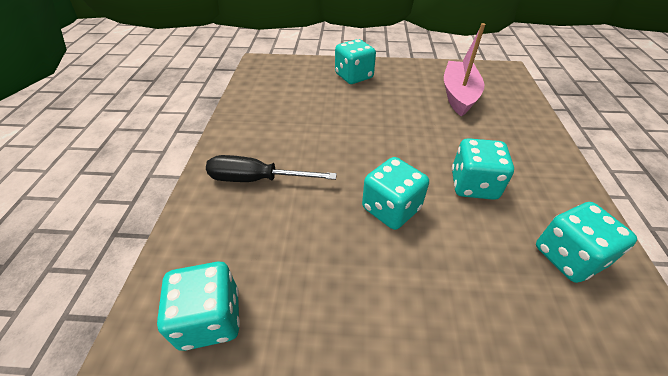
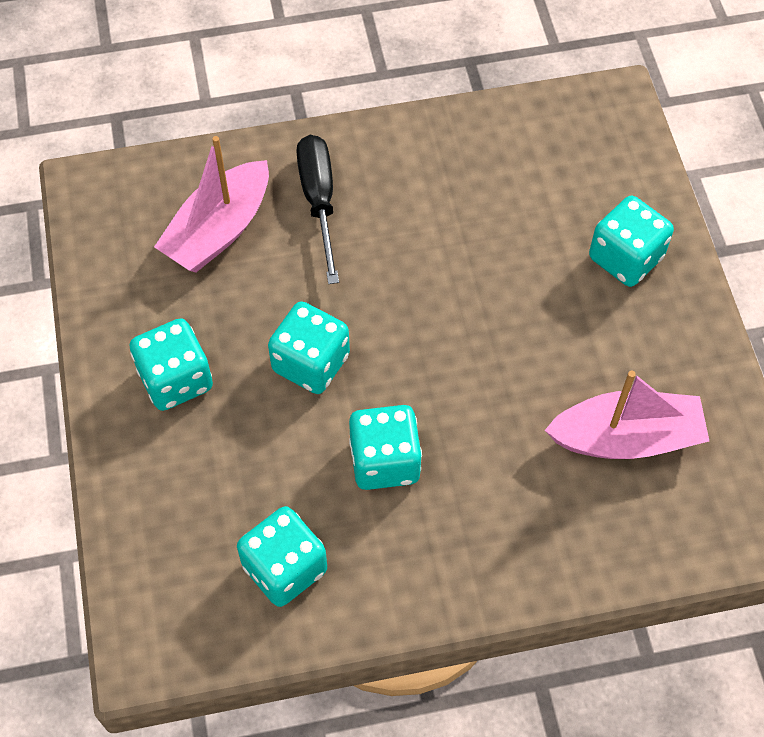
camera: 75 degrees right, 15 degrees up
(210, 318) = (129, 229): turquoise dice -> turquoise dice (176, 380)
(250, 244) = (218, 230): none -> pink boat

